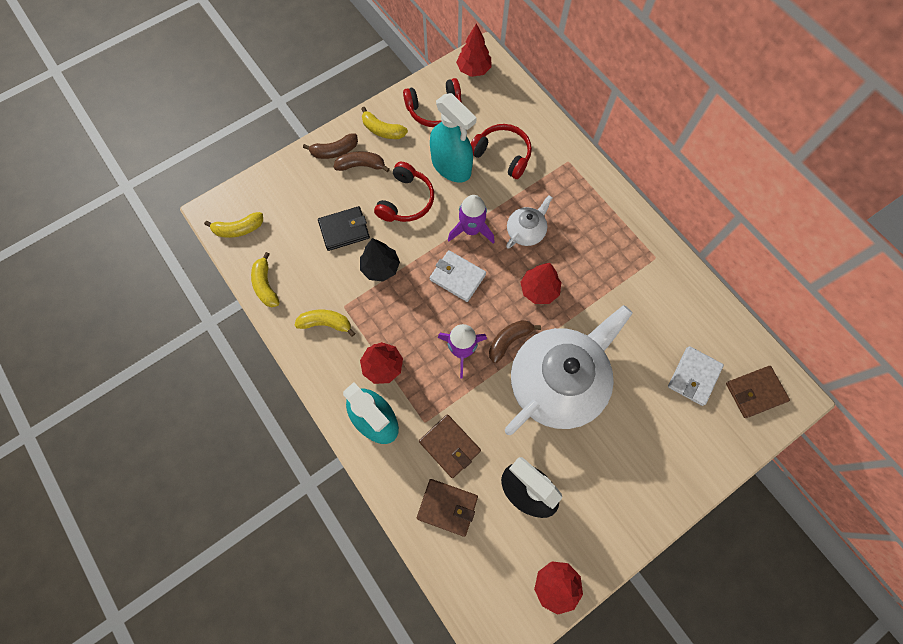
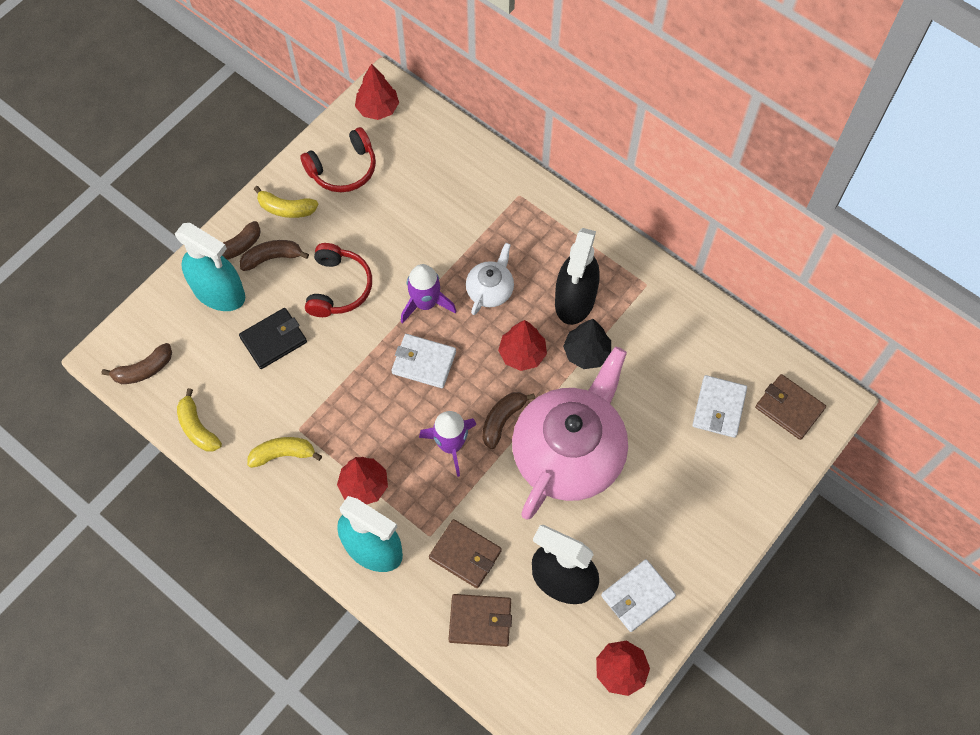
camera: 15 degrees left, 5 degrees down
(238, 229) = (144, 370): yellow banana -> brown banana
(380, 267) = (330, 373): black tree -> black tree (586, 353)
(451, 166) = (381, 233): turquoise spray bottle -> turquoise spray bottle (219, 292)
(502, 155) = (439, 205): red headphones -> none
(558, 382) = (569, 452): white teapot -> pink teapot
(586, 523) = (637, 596): none -> white wallet
(593, 256) = (575, 299): none -> black spray bottle
(755, 392) = (789, 408): brown wallet -> brown wallet turned 75 degrees clockwise

